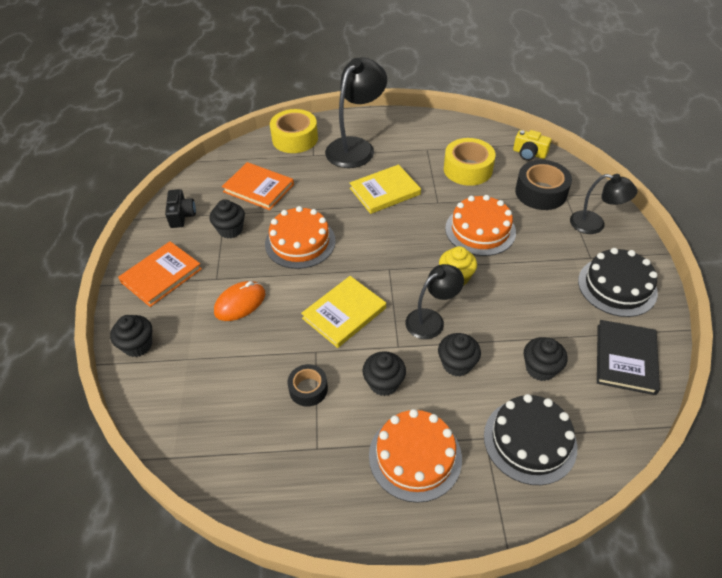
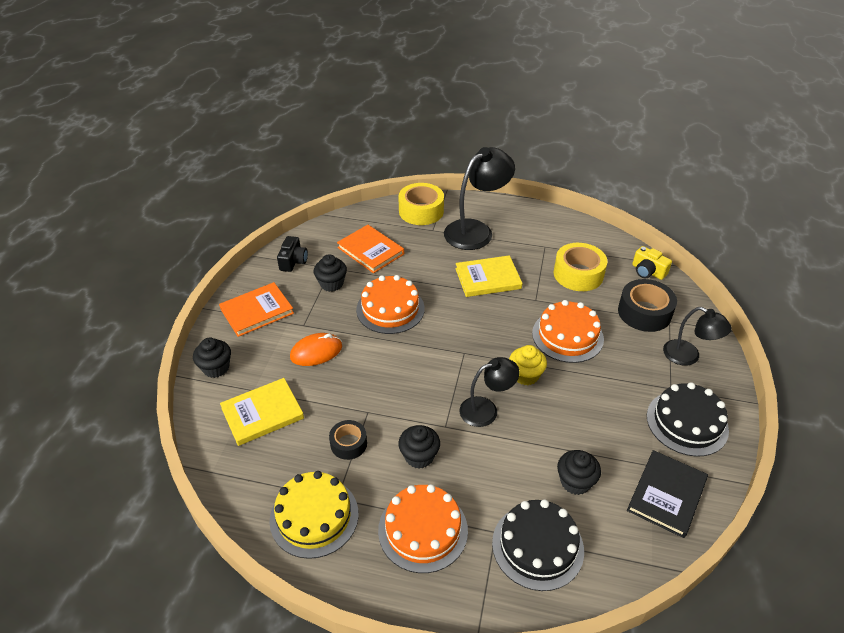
camera: 15 degrees right, 5 degrees down
(300, 474) = (314, 516): none -> yellow cake
(344, 313) = (406, 383): yellow book -> yellow book (262, 413)
(457, 364) = (495, 457): black cupcake -> none

